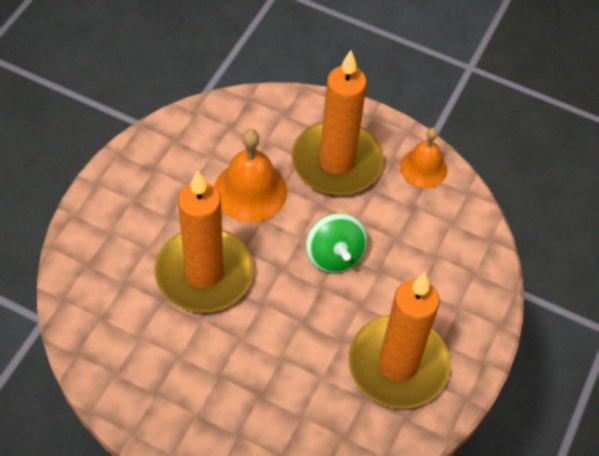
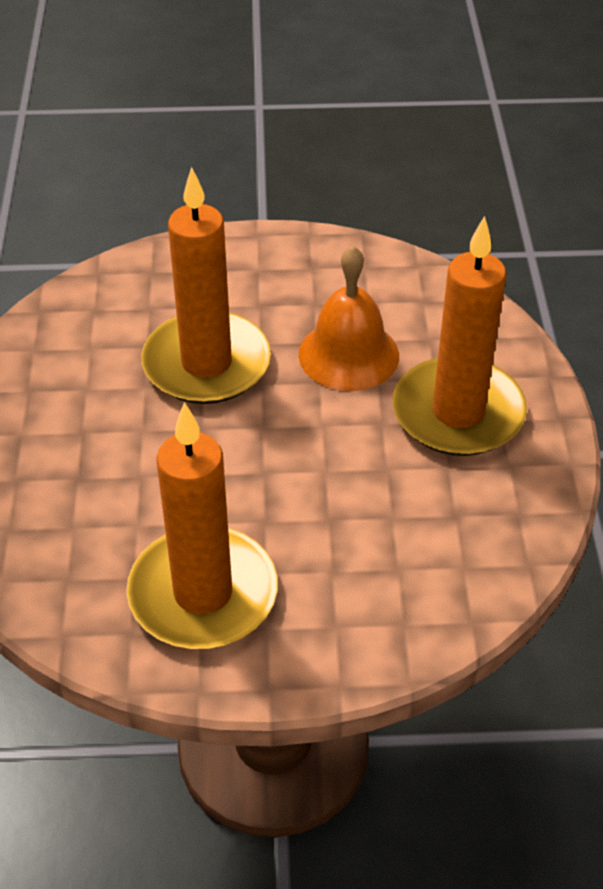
camera: 65 degrees right, 10 degrees down
(334, 255) = (318, 466): green spinning top -> none
(423, 168) = (526, 501): orange bell -> none

